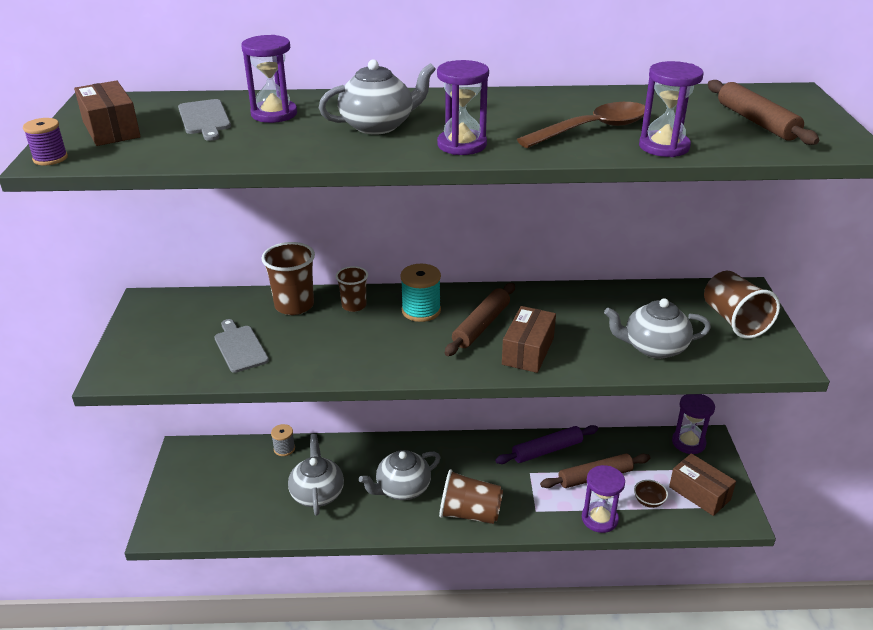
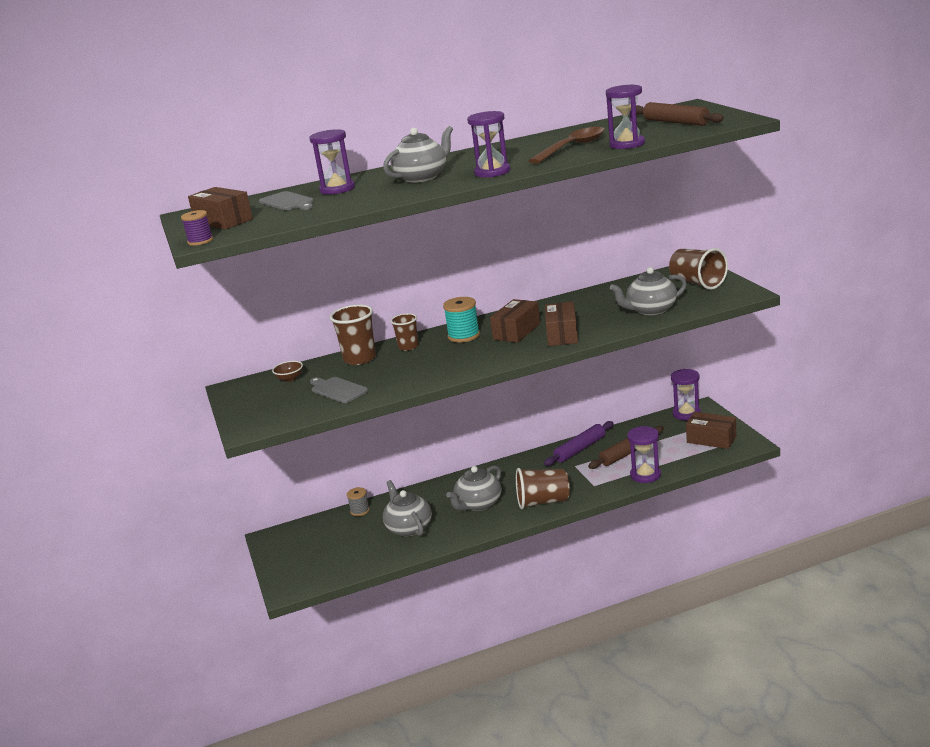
camera: 15 degrees left, 10 degrees down
(481, 325) = (516, 331): brown rolling pin -> brown box
(649, 501) = (676, 455): brown bowl -> brown bowl (290, 379)

